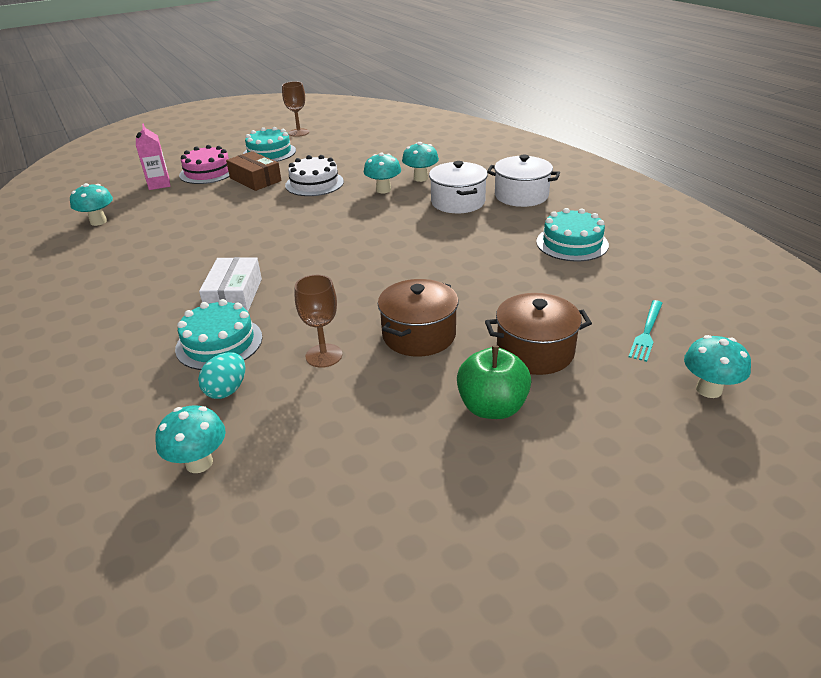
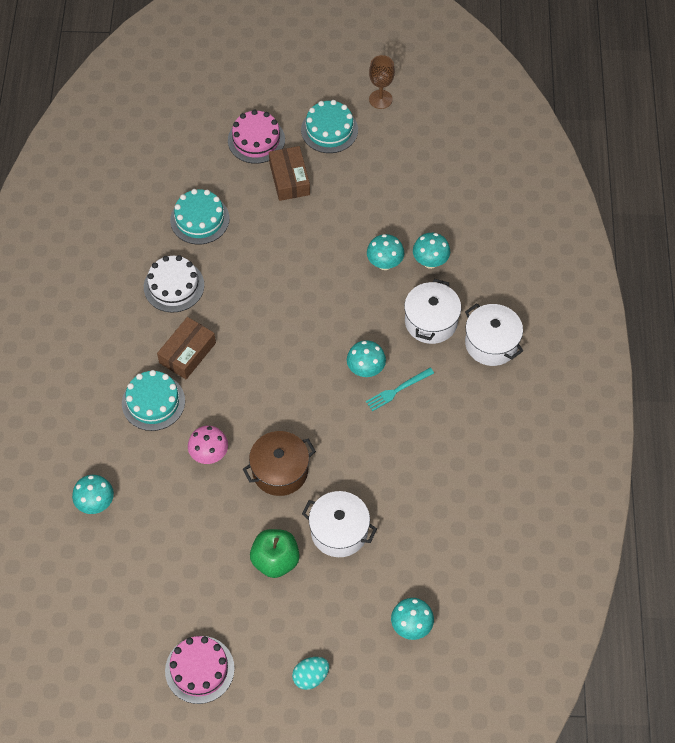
camera: 30 degrees right, 25 degrees up
(98, 222) = (134, 182): turquoise mushroom -> turquoise mushroom (365, 369)
(159, 184) = (206, 140): pink carton -> none
(226, 390) = (137, 452): turquoise egg -> turquoise egg (310, 677)
(234, 296) = (187, 353): white box -> brown box
(314, 183) = (334, 217): white cake -> white cake (174, 286)
(324, 355) = (209, 454): brown goblet -> pink mushroom
(513, 582) = (199, 669): none -> pink cake
(535, 351) = (339, 531): brown pot -> white pot
(572, 243) = (469, 435): turquoise cake -> turquoise cake (199, 219)
(647, 332) = (425, 559): turquoise fork -> turquoise fork (397, 390)

